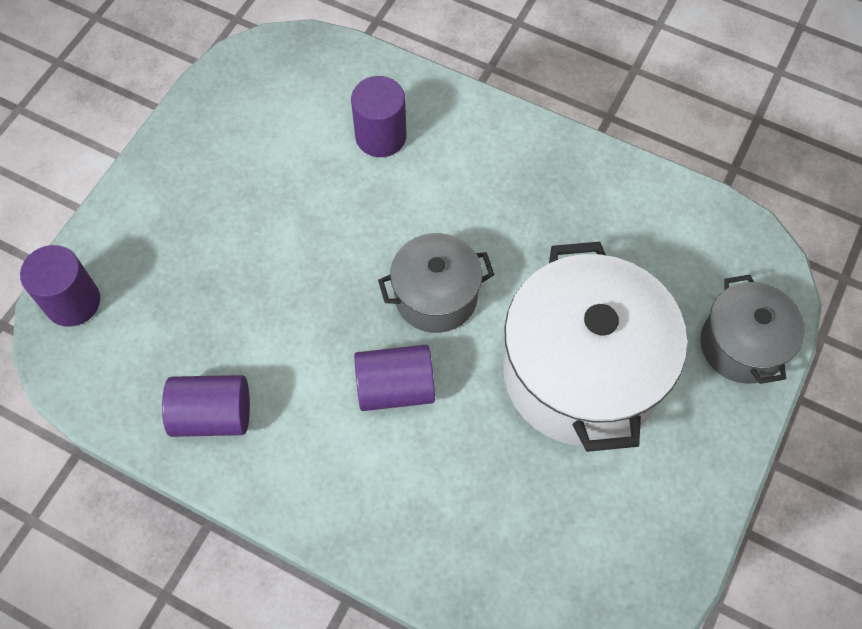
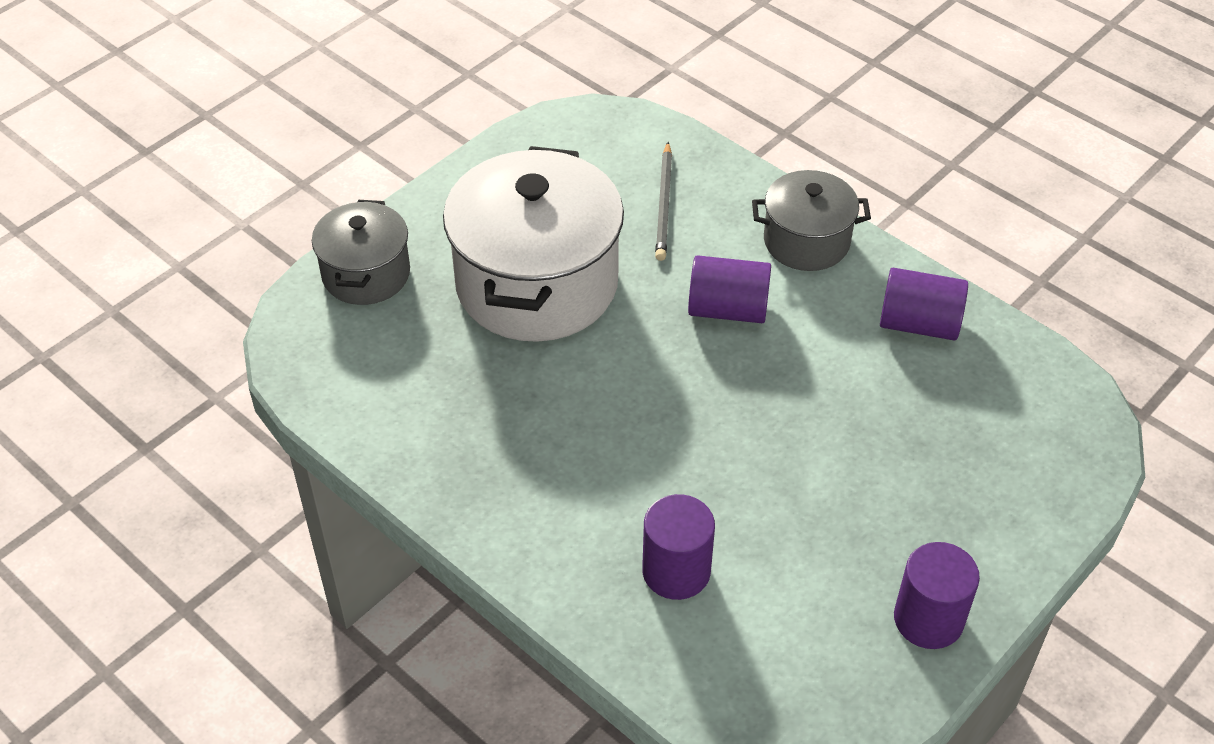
camera: 165 degrees left, 15 degrees down
(73, 302) = (1075, 459): purple cylinder -> purple cylinder (928, 619)
(436, 296) = (661, 379): grey pot -> grey pot (806, 241)
(491, 511) = (664, 204): none -> grey pencil

